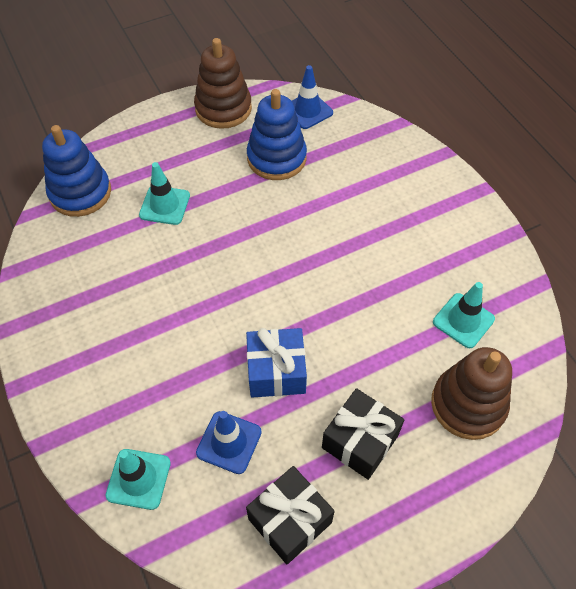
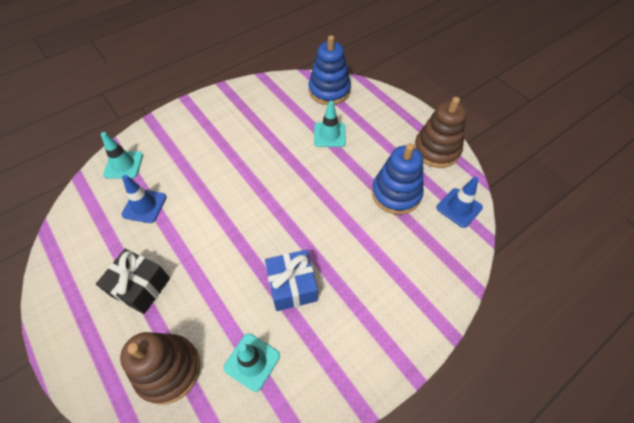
camera: 80 degrees right, 0 degrees up
(276, 371) = (197, 224): blue gift -> blue gift (292, 286)
(290, 520) = (87, 249): black gift -> none

